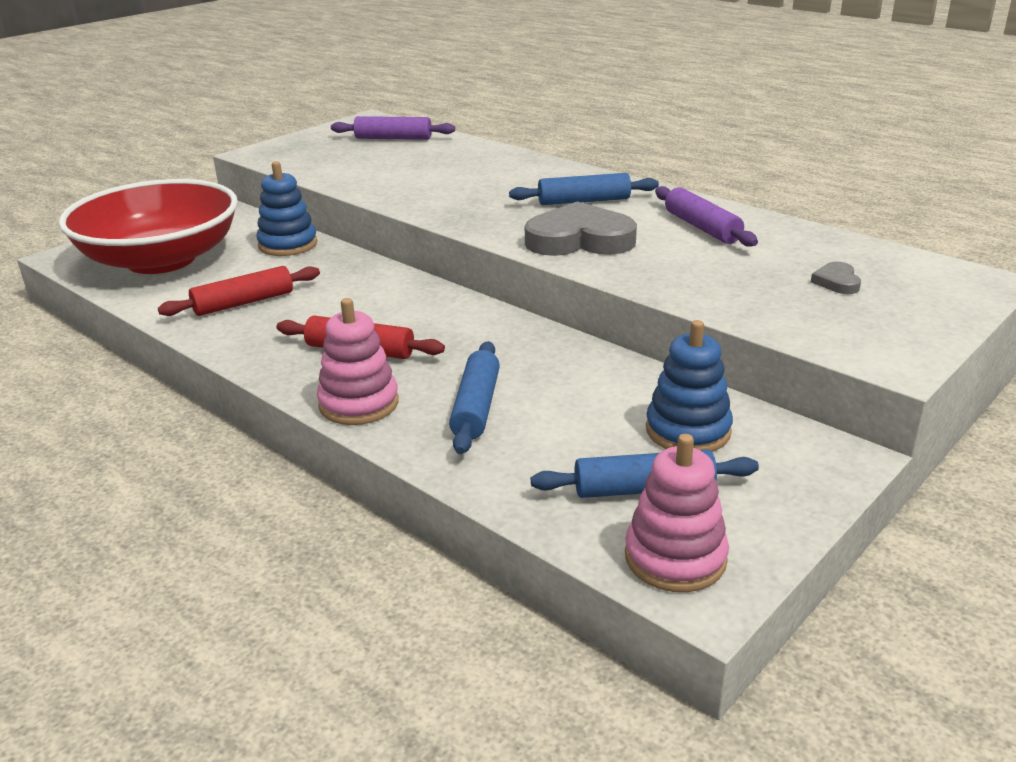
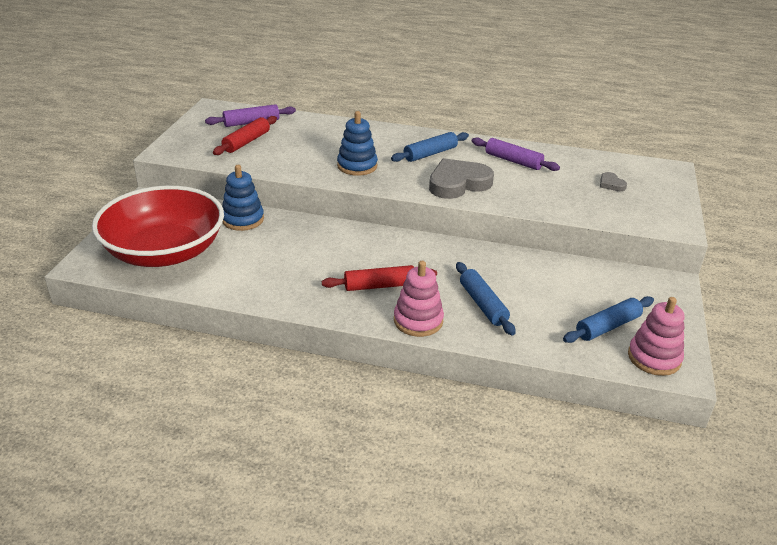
camera: 30 degrees left, 5 degrees up
(243, 303) = (266, 271): red rolling pin -> red rolling pin (246, 142)
(688, 430) = (596, 288): blue stacking toy -> blue stacking toy (357, 166)

